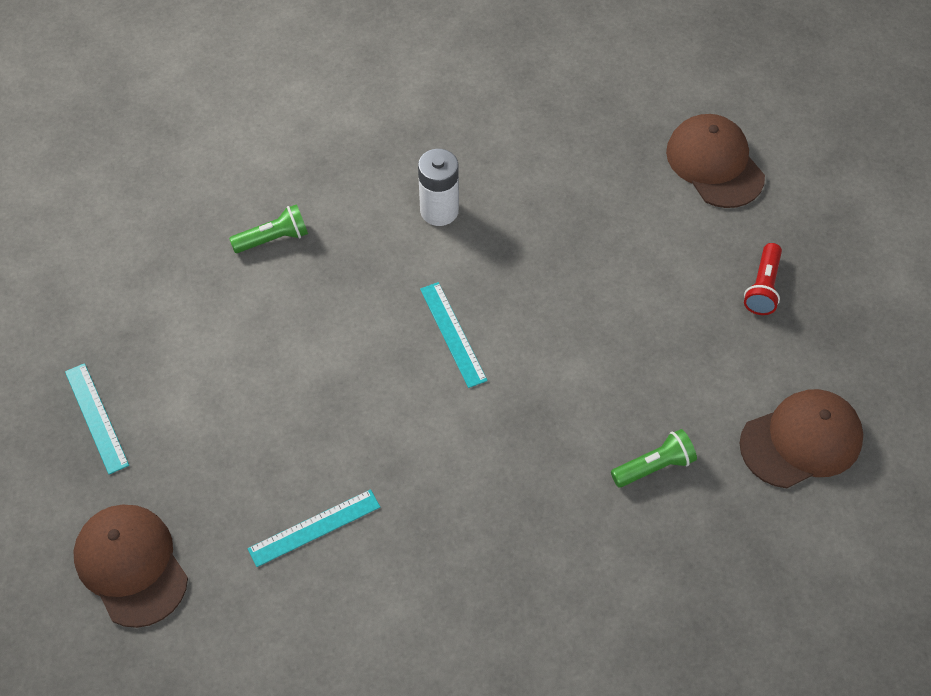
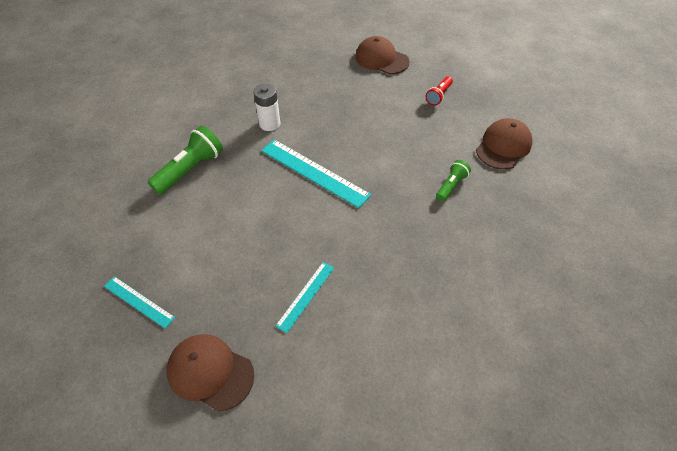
camera: 30 degrees left, 5 degrees down
(273, 239) = (190, 169): green flashlight -> green flashlight, size x1.73
(453, 334) = (314, 172): turquoise ruler -> turquoise ruler, size x1.76
(763, 287) = (439, 96): red flashlight -> red flashlight turned 45 degrees clockwise

